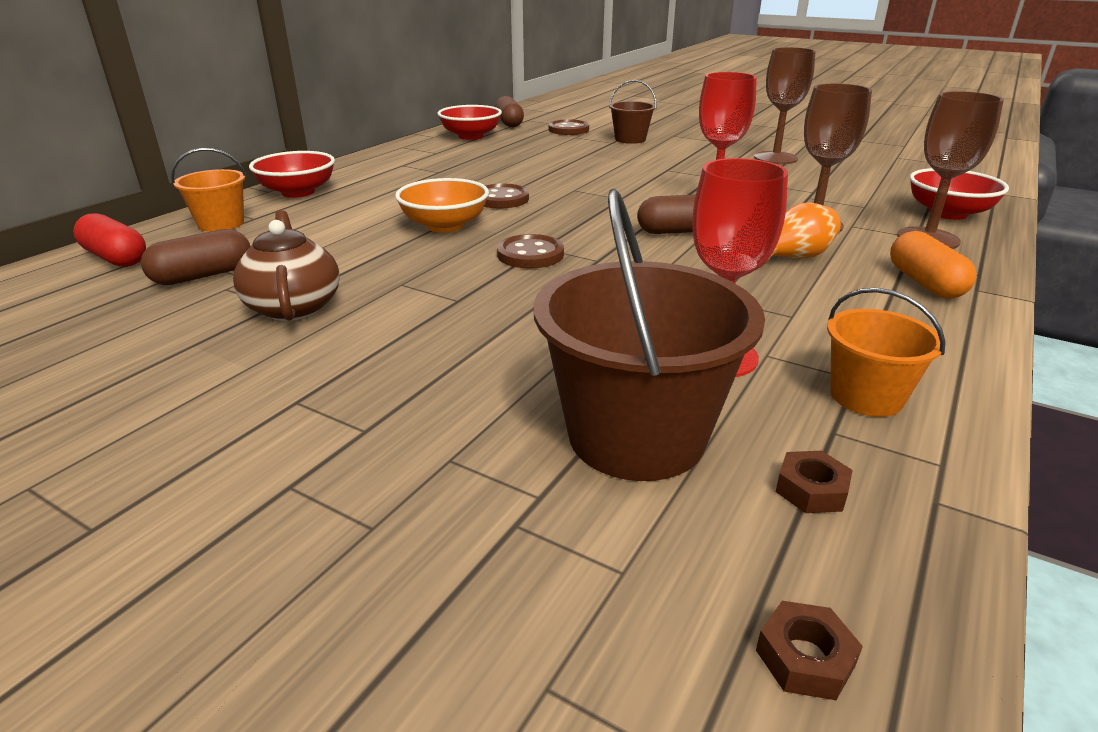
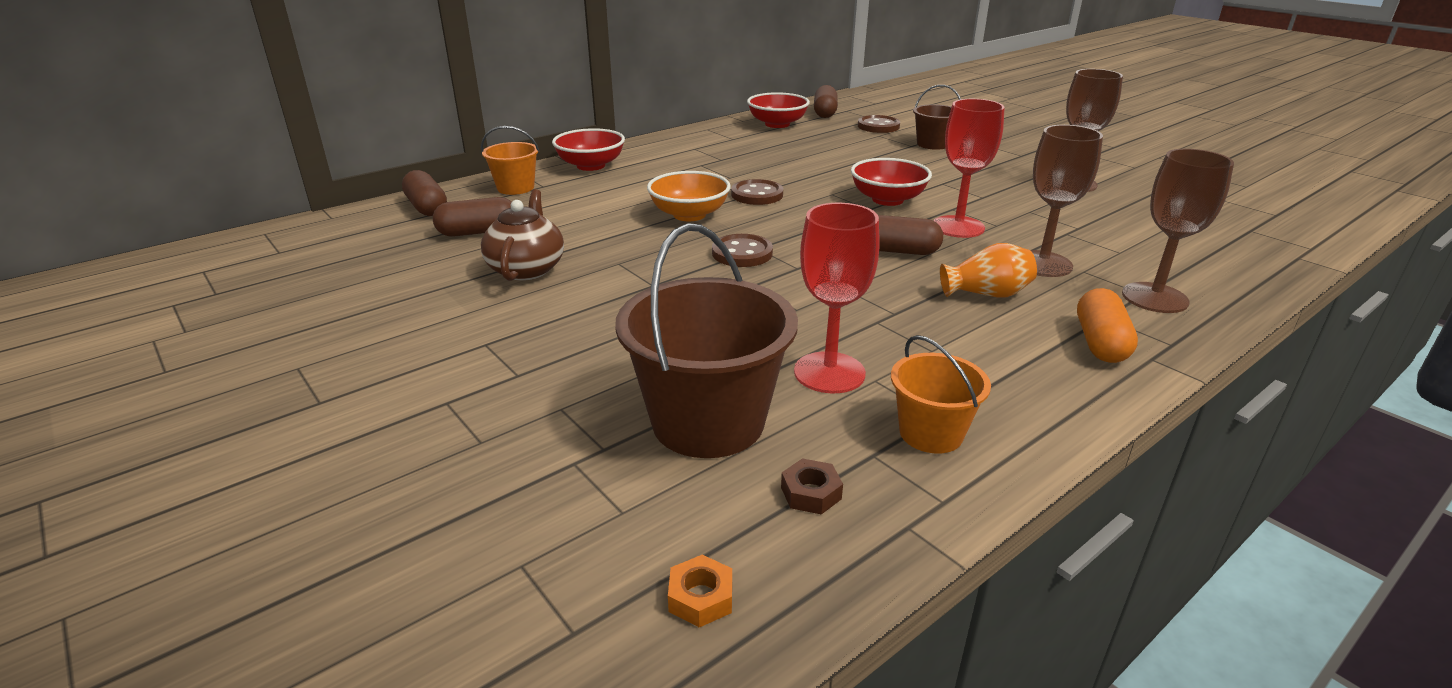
camera: 20 degrees right, 0 degrees up
(116, 258) = (427, 207): red capsule -> brown capsule
(805, 658) = (701, 598): brown nut -> orange nut
(948, 213) = (1210, 273): red bowl -> red bowl (887, 199)

